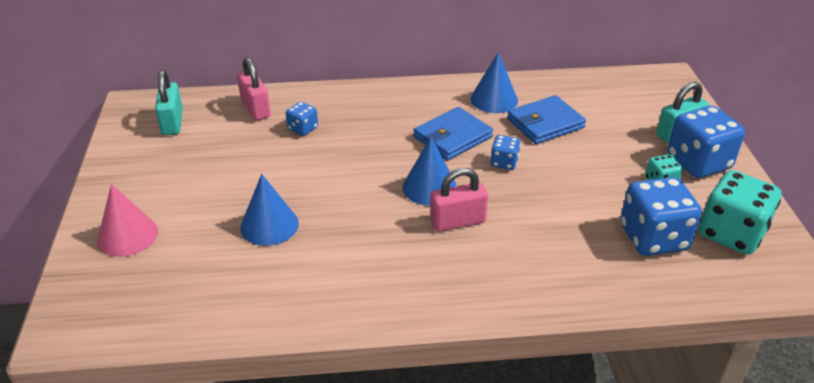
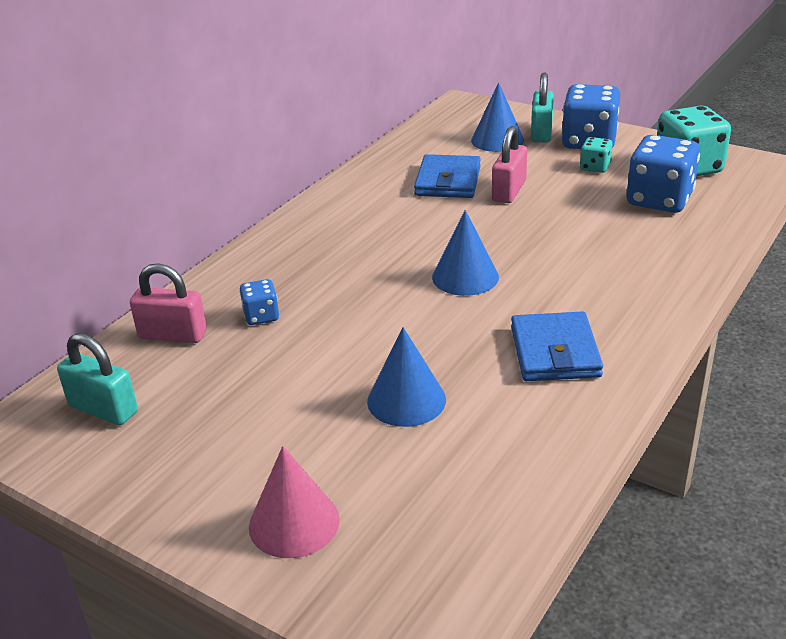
camera: 50 degrees left, 5 degrees down
(452, 137) = (403, 234): blue wallet -> blue wallet (554, 352)
(457, 221) = (534, 282): pink padlock -> pink padlock (509, 191)
(494, 99) = (375, 190): blue cone -> blue cone (497, 140)
(504, 162) = (478, 224): blue dice -> none

